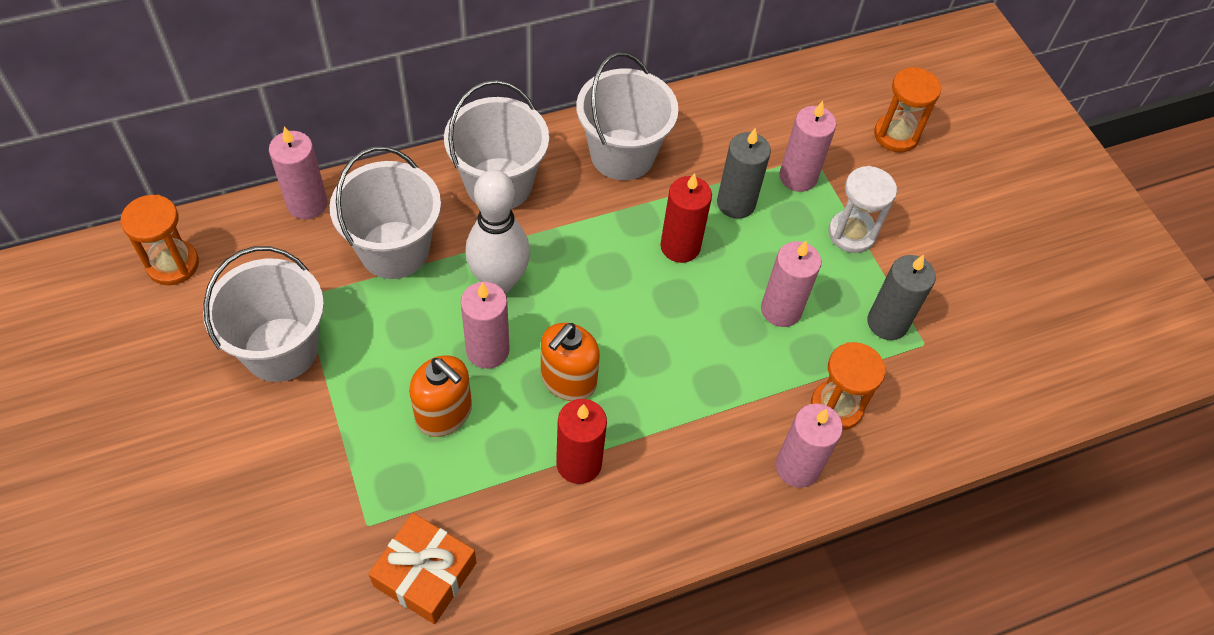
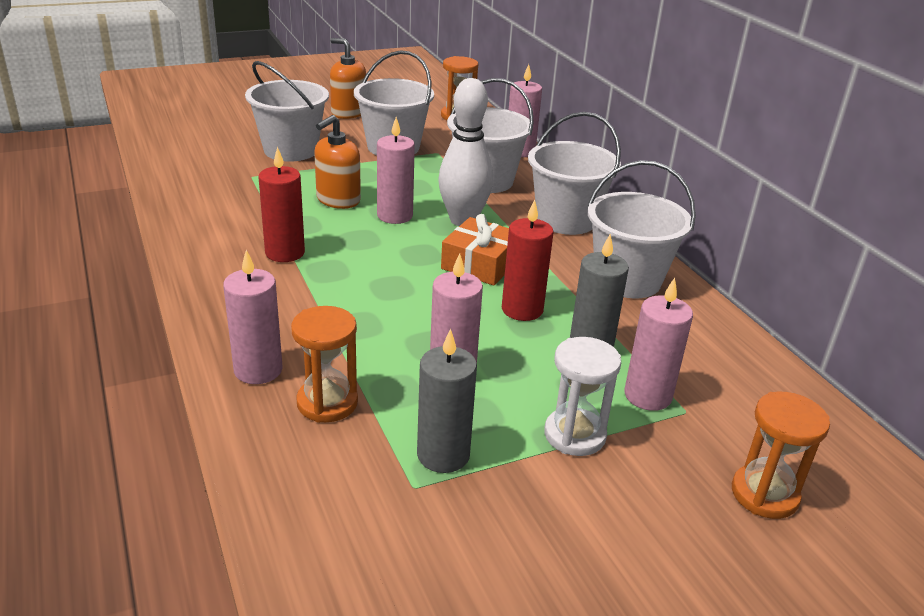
camera: 90 degrees right, 25 degrees down
(279, 482) = (290, 150): none -> white bucket
(425, 574) = (207, 195): orange gift -> orange gift (480, 264)
(568, 380) = (366, 249): orange soap dispenser -> orange soap dispenser (348, 113)

